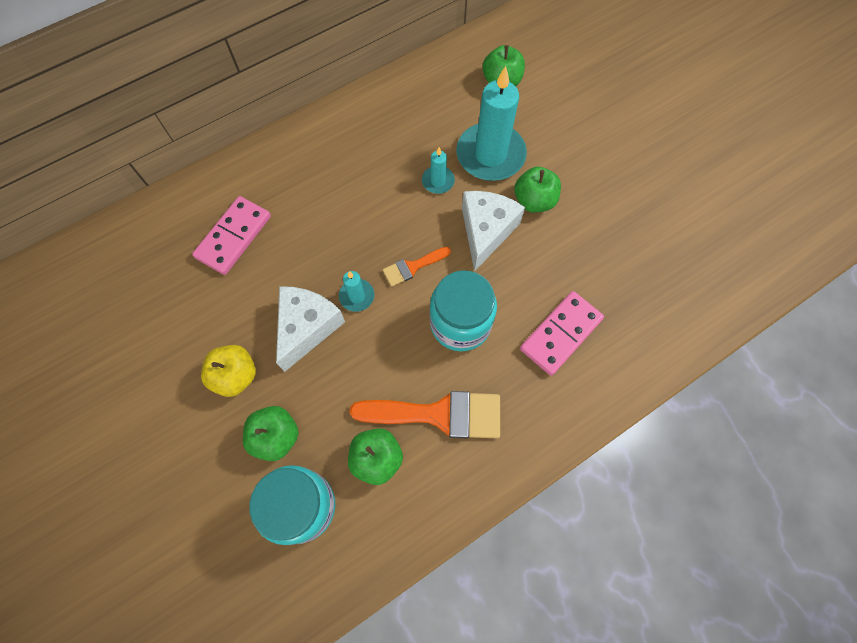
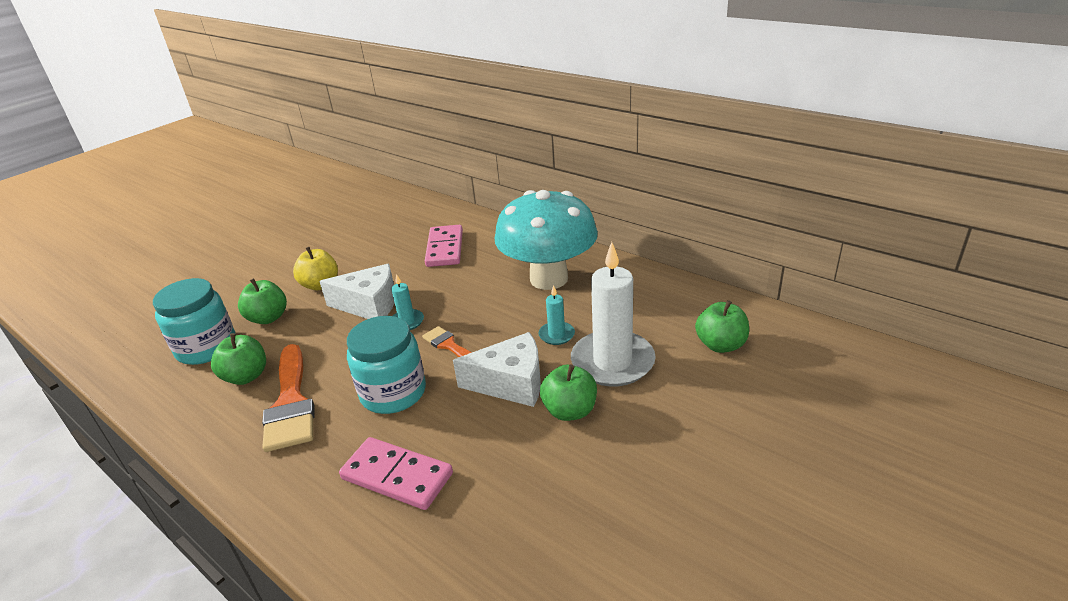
camera: 75 degrees right, 35 degrees down
(234, 237) = (444, 248): pink domino -> pink domino turned 75 degrees clockwise
(349, 161) = (549, 279): none -> turquoise mushroom
(490, 155) = (612, 362): turquoise candle -> white candle

